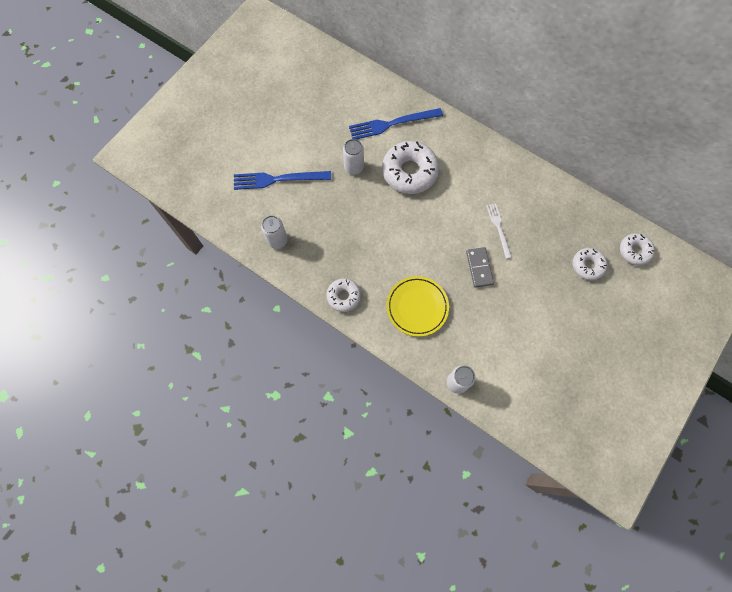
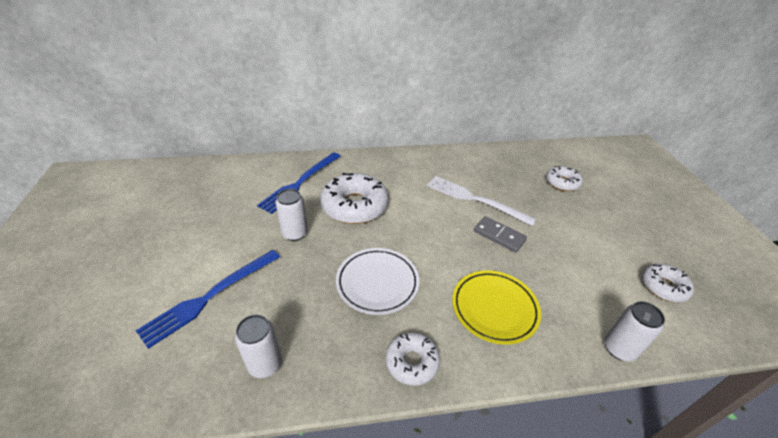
camera: 45 degrees left, 30 degrees down
(369, 239) = (377, 283): none -> white plate
(498, 228) = (475, 199): white fork -> white fork, size x1.67
(634, 251) = (572, 157): white donut -> white donut (663, 287)

